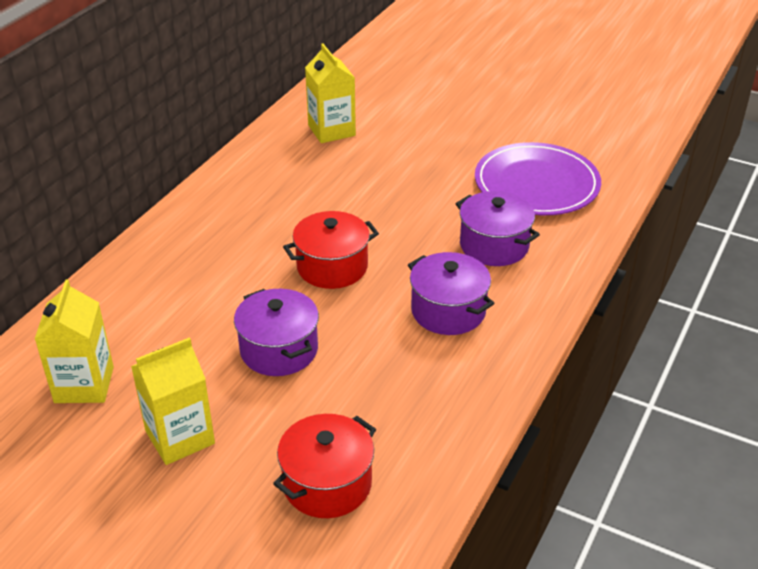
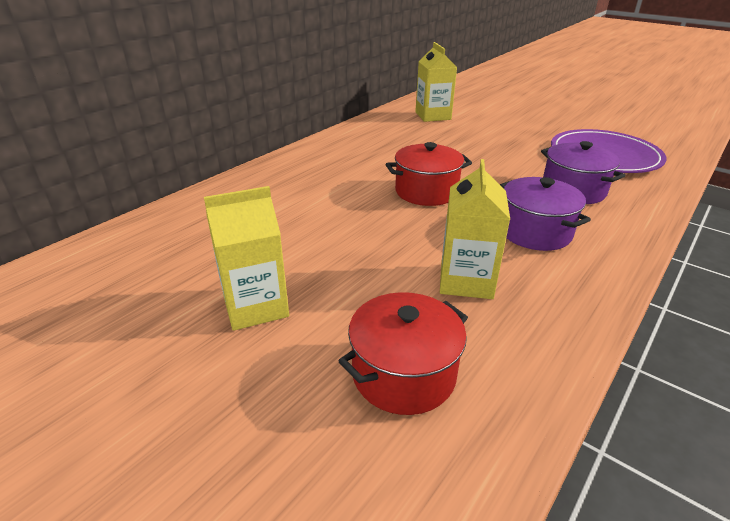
camera: 10 degrees right, 5 degrees down
(84, 385) = (183, 252): yellow carton -> yellow carton (466, 281)
(279, 350) = (370, 245): purple pot -> none

